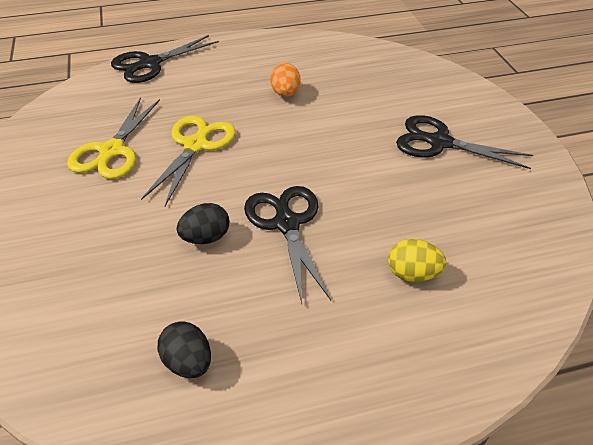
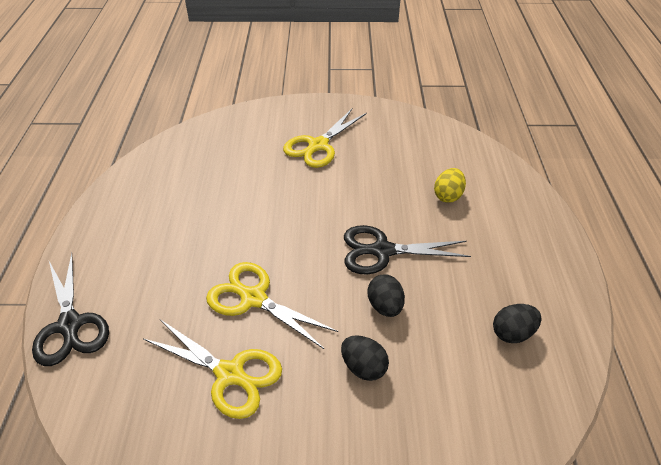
camera: 75 degrees left, 0 degrees up
(126, 233) = (363, 367): none -> black egg
(285, 93) = (203, 218): orange egg -> none
(439, 142) = (318, 145): black scissors -> yellow scissors

